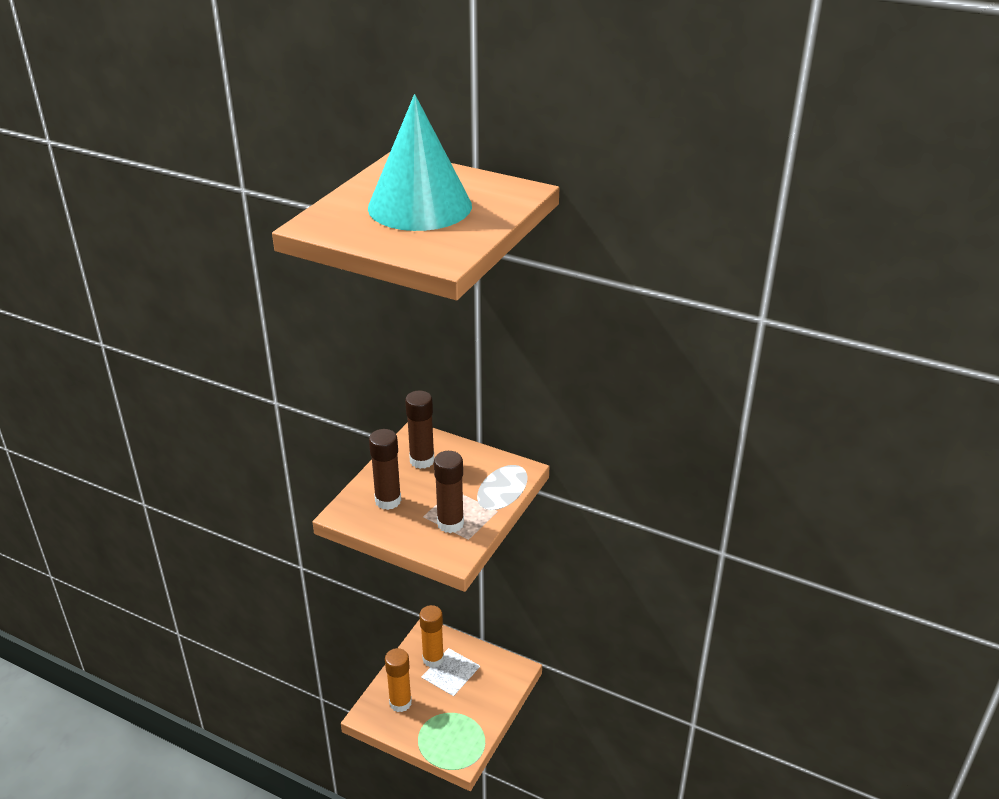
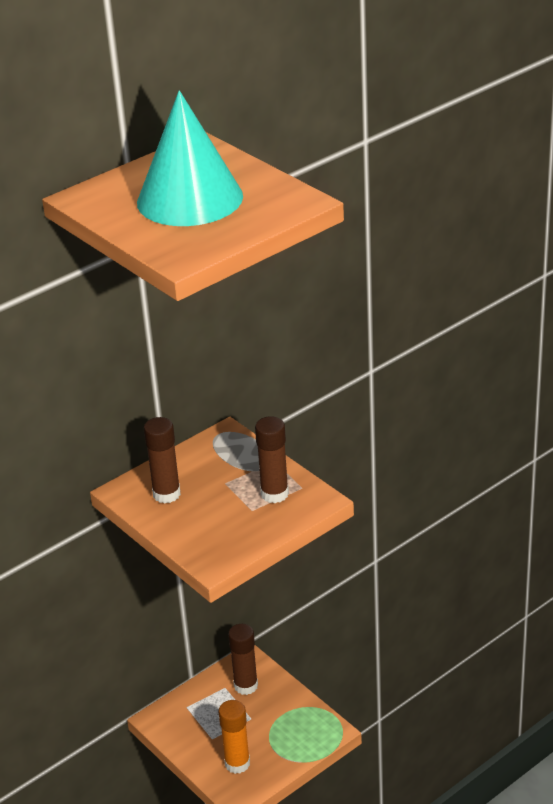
camera: 65 degrees left, 0 degrees up
(388, 501) = (214, 529): brown glue stick -> brown glue stick (246, 686)
(433, 659) = (194, 723): orange glue stick -> none

